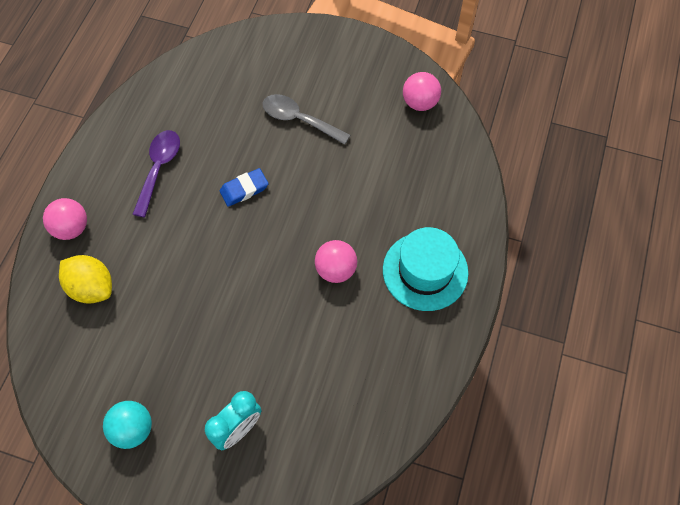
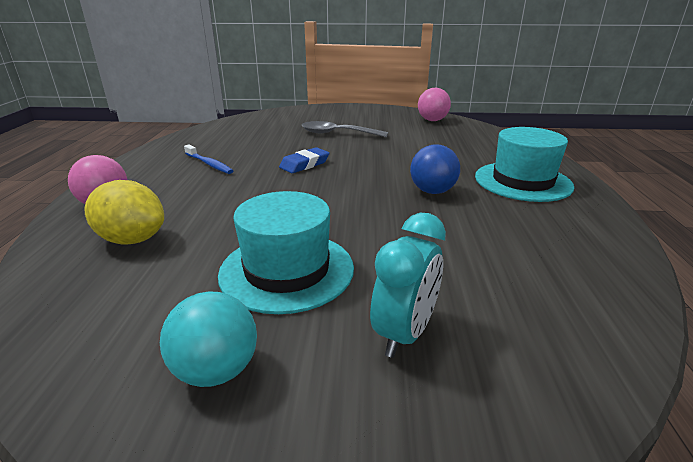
camera: 15 degrees left, 35 degrees down
(159, 168) = (209, 164): purple spoon -> blue toothbrush
(188, 352) = (287, 270): none -> turquoise hat
(336, 270) = (432, 191): pink ball -> blue ball

